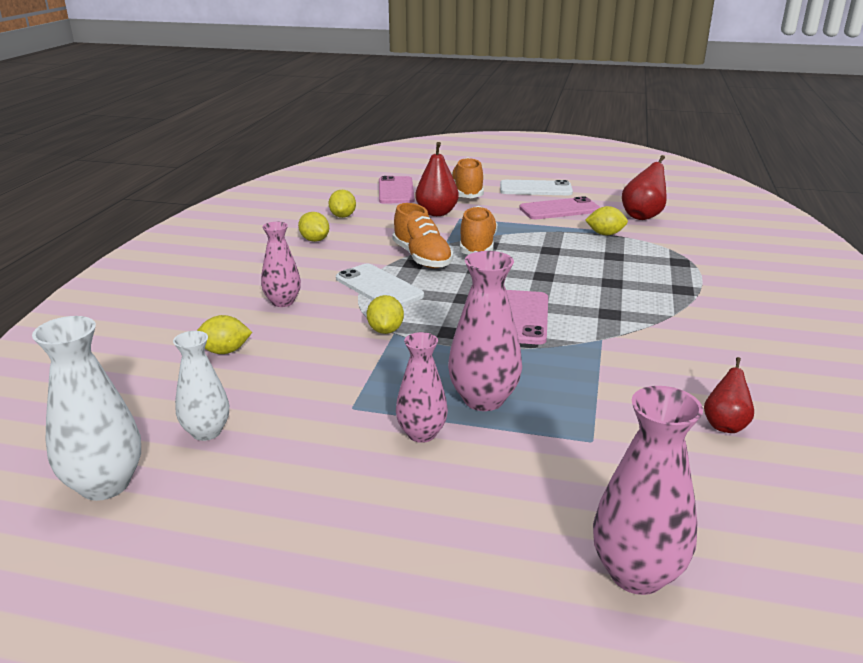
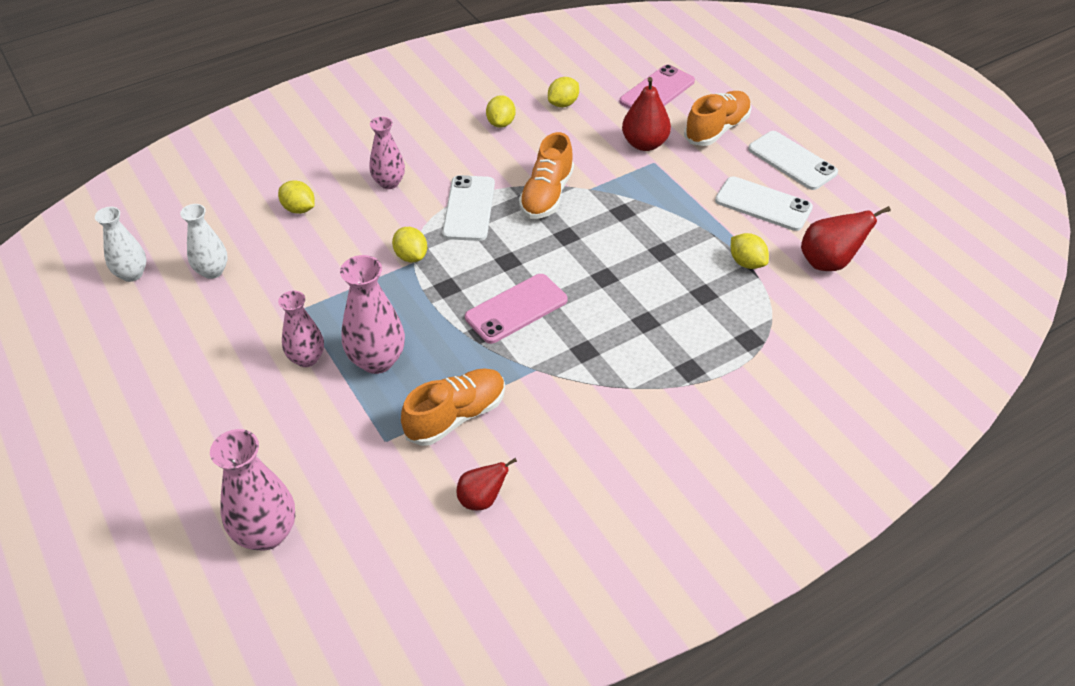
camera: 45 degrees right, 20 degrees up
(105, 484) = (132, 274): white vase -> white vase, size x0.66
(385, 330) = (411, 256): yellow lemon -> yellow lemon turned 75 degrees counterclockwise
(477, 246) = (611, 208): orange shoe -> orange shoe (456, 416)
(559, 209) = (763, 204): pink phone -> white phone

